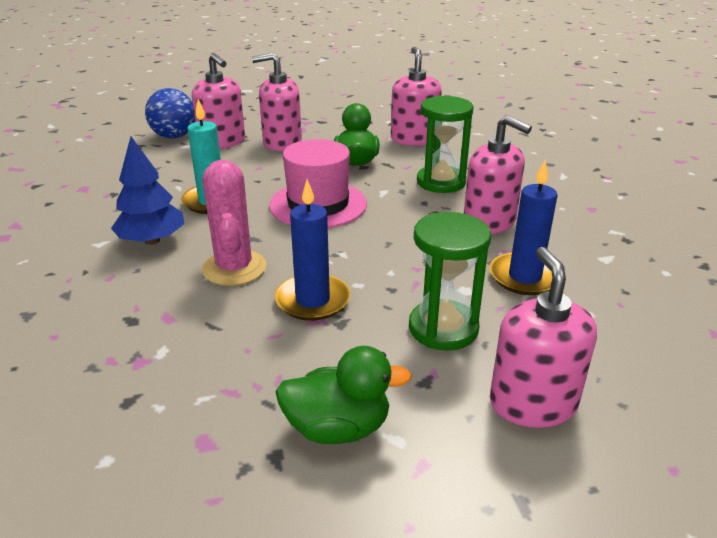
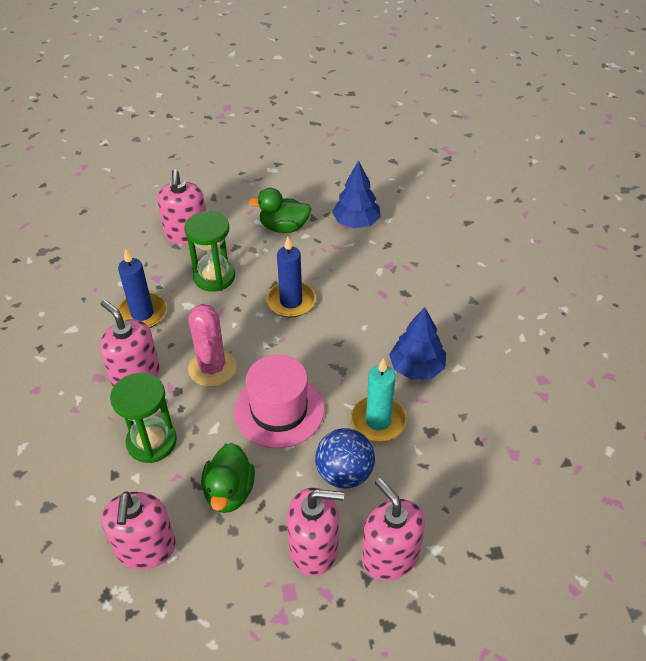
camera: 175 degrees left, 15 degrees up
(174, 136) = (457, 579): blue ball -> blue ball (344, 473)
(180, 448) = (356, 222): none -> blue tree
(234, 268) = (346, 333): pink cactus -> pink cactus (212, 368)

